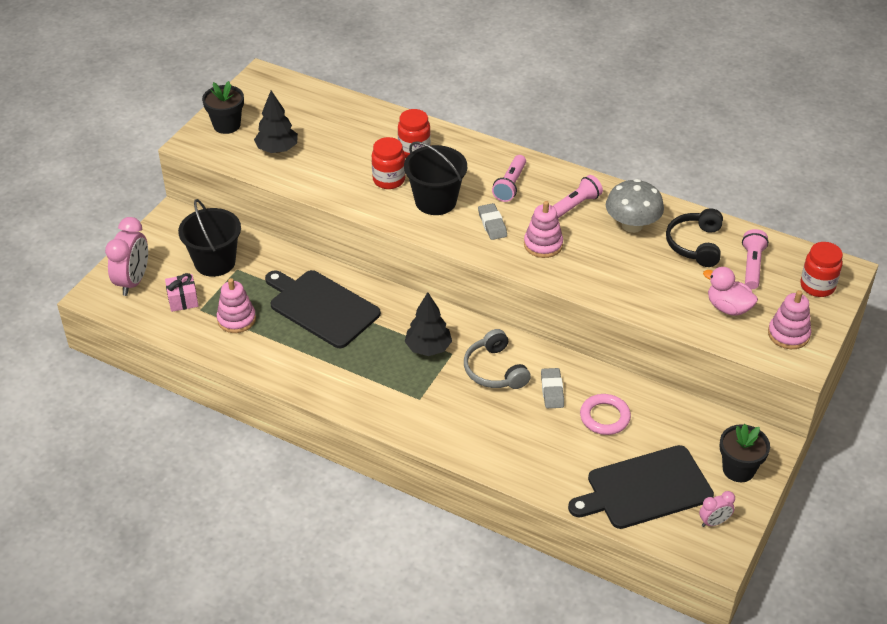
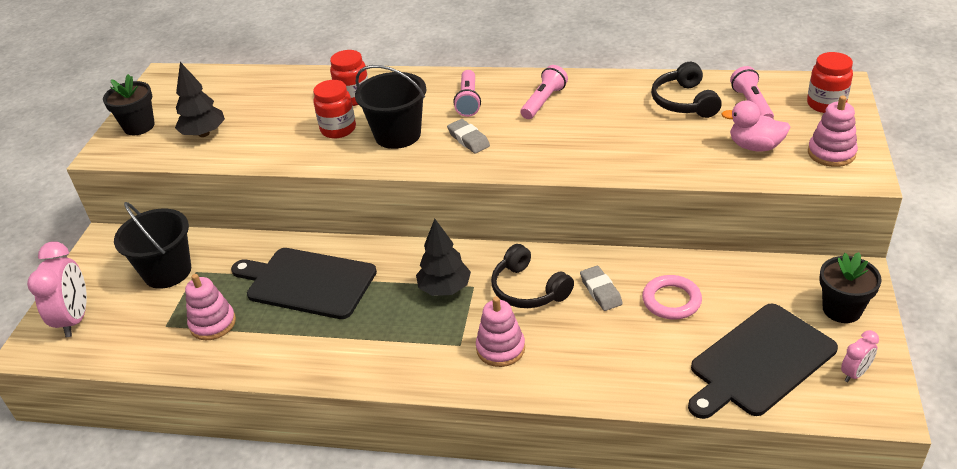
camera: 15 degrees left, 5 degrees down
(183, 300) = (142, 322): pink gift -> none
(494, 370) = (528, 289): grey headphones -> black headphones
(543, 245) = (532, 143): pink stacking toy -> pink stacking toy (500, 348)
(632, 225) = (611, 102): grey mushroom -> none

